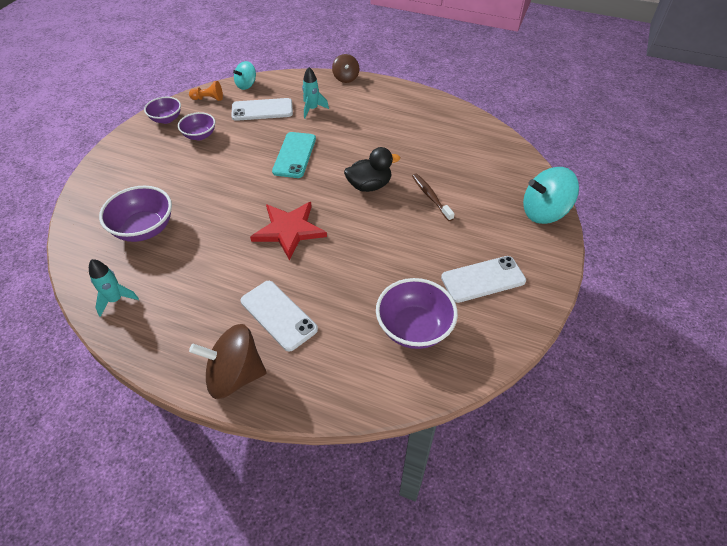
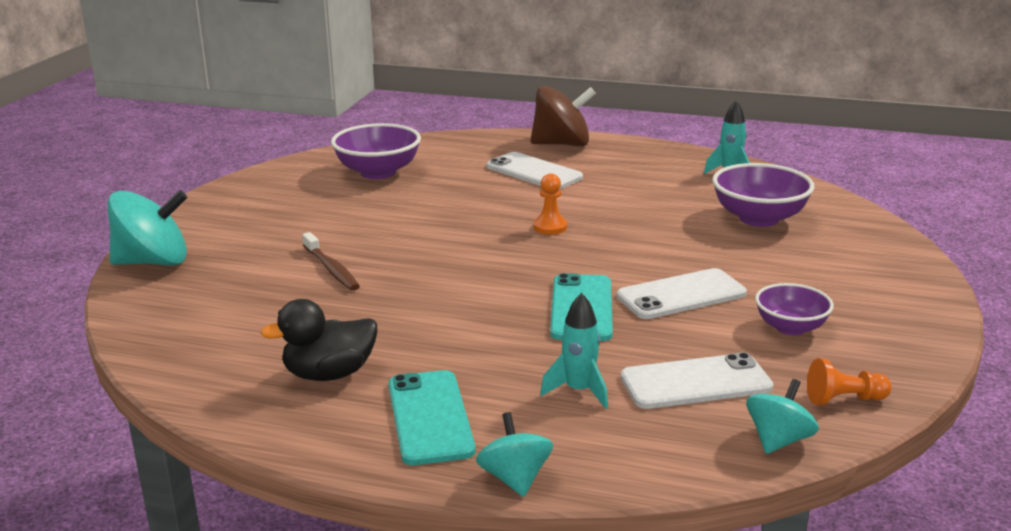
camera: 175 degrees right, 25 degrees down
(166, 119) = (893, 352): purple bowl -> none
(289, 230) = (550, 227): red star -> orange pawn
(346, 78) = (515, 478): brown spinning top -> turquoise spinning top
(369, 185) = (434, 276): black duck -> black duck (329, 374)
(374, 102) = (430, 417): none -> turquoise phone
(483, 279) = (283, 203): white phone -> white phone (681, 295)

